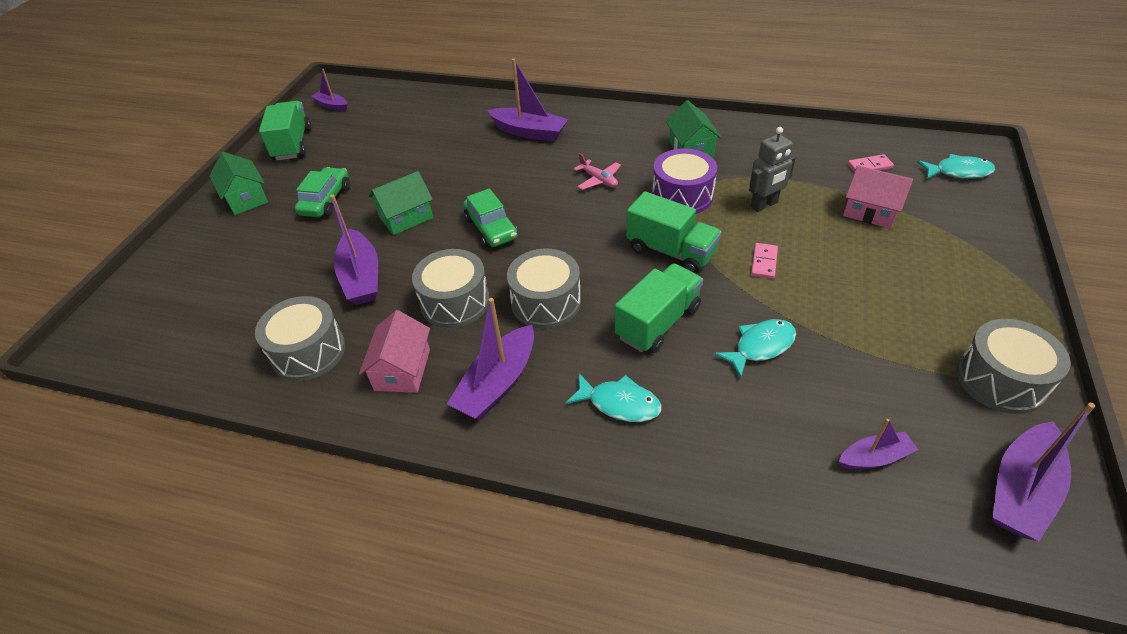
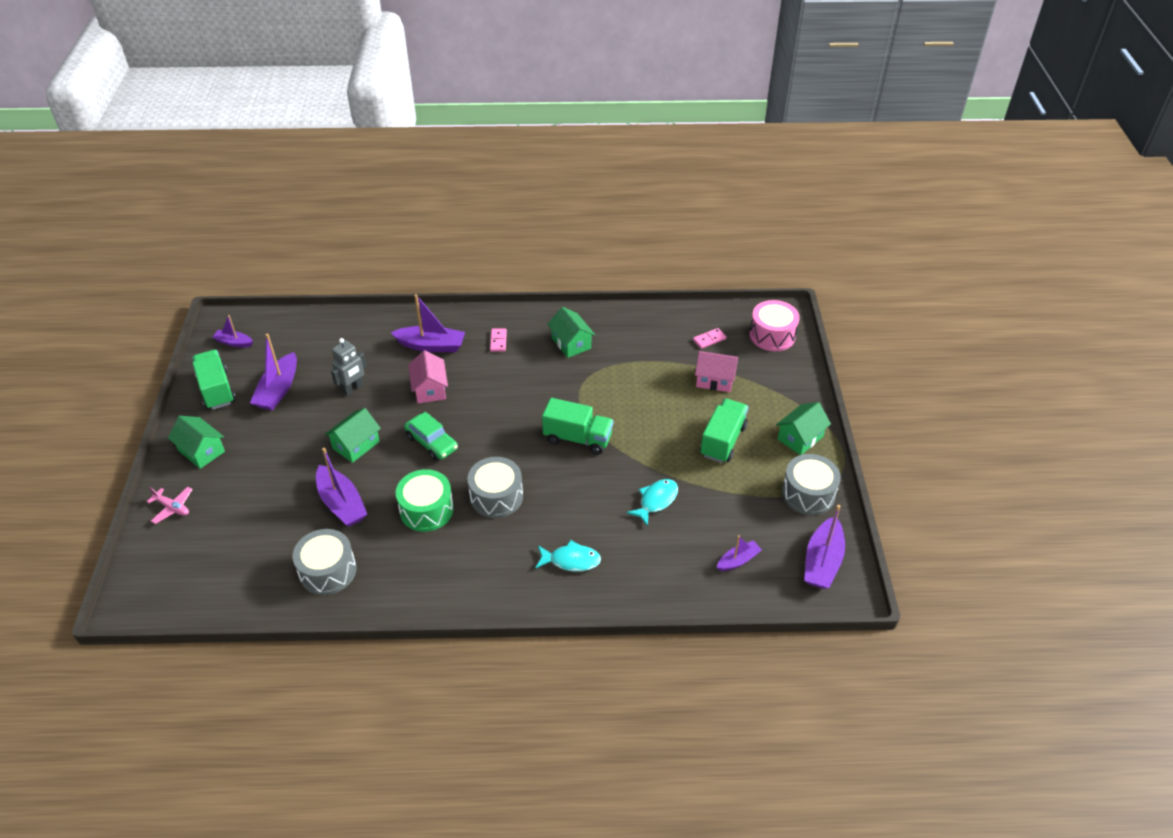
camera: 20 degrees left, 0 degrees up
(326, 200) = (277, 441): green car -> none
(402, 370) = (407, 569): pink house -> pink house (430, 389)
(455, 302) = (426, 510): grey drum -> green drum
(497, 383) = (482, 564): purple boat -> purple boat (278, 390)
(598, 180) = (504, 384): pink plane -> pink plane (172, 508)
(658, 323) = (582, 497): green truck -> green truck (723, 441)
(682, 196) = (574, 388): purple drum -> none
(764, 205) = (638, 386): grey robot -> grey robot (353, 389)
(764, 262) = (646, 435): pink domino -> pink domino (498, 341)
(958, 172) = (772, 335): turquoise fish -> pink drum
(991, 301) = (800, 438): none -> green house

